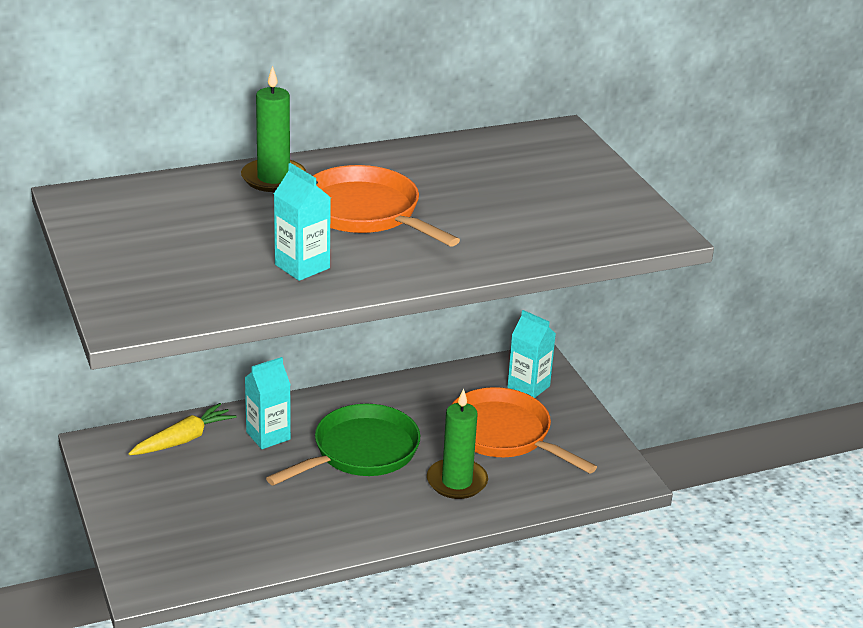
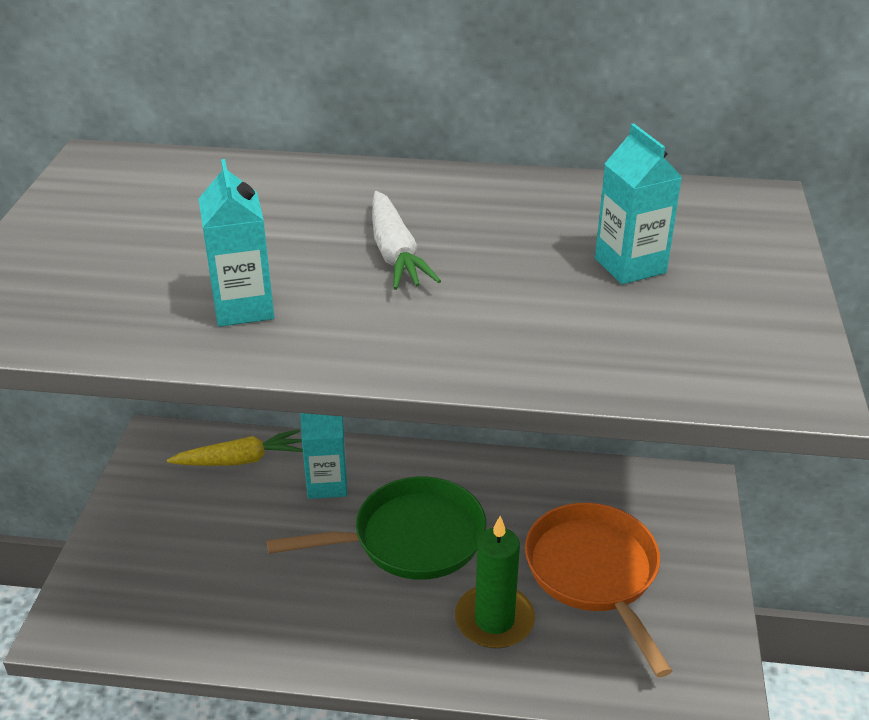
camera: 30 degrees right, 5 degrees up
(273, 178) = (330, 184): green candle -> none
(366, 213) = (395, 253): orange pan -> white carrot
(528, 387) = (665, 517): turquoise carton -> turquoise carton (630, 266)

